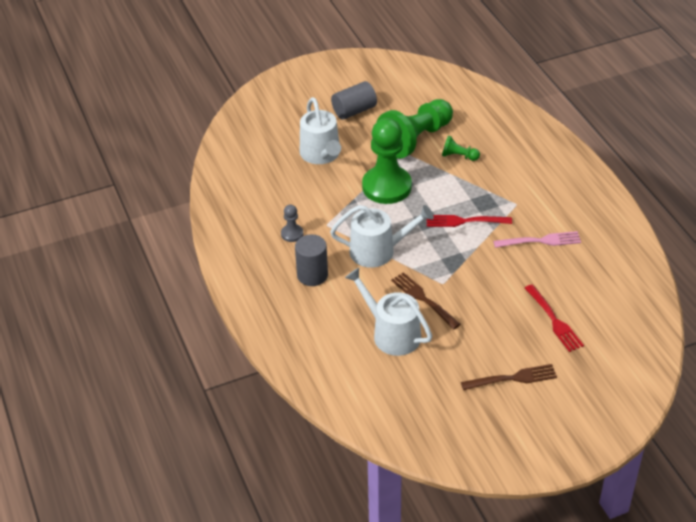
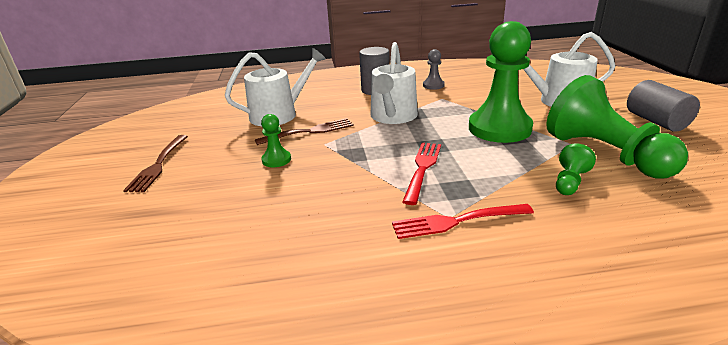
camera: 105 degrees right, 15 degrees down
(479, 304) = (276, 160): none -> green pawn
(540, 241) = (356, 223): pink fork -> none
(553, 320) = (204, 206): red fork -> red fork (457, 221)

